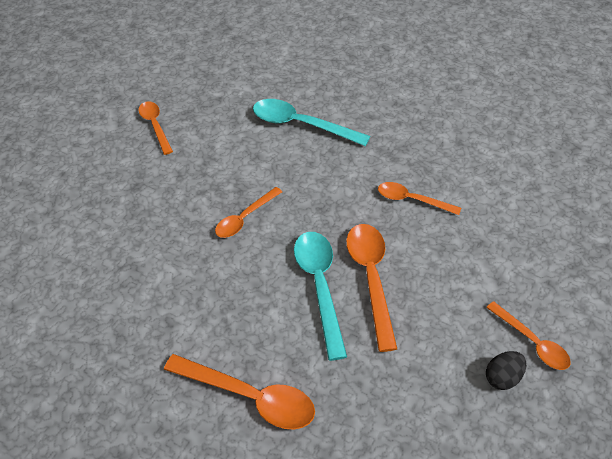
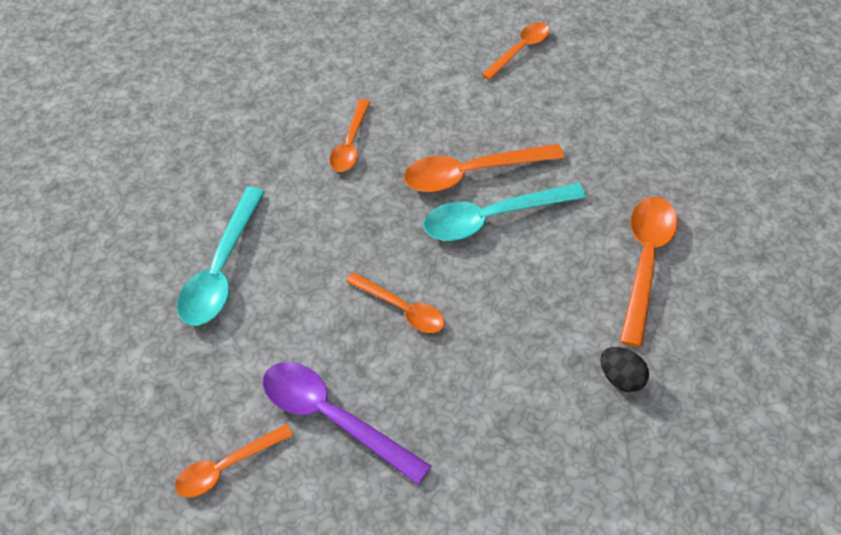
camera: 100 degrees left, 5 degrees up
(170, 175) = (332, 418): none -> purple spoon
(503, 378) = (564, 70): black egg -> black egg (621, 378)

